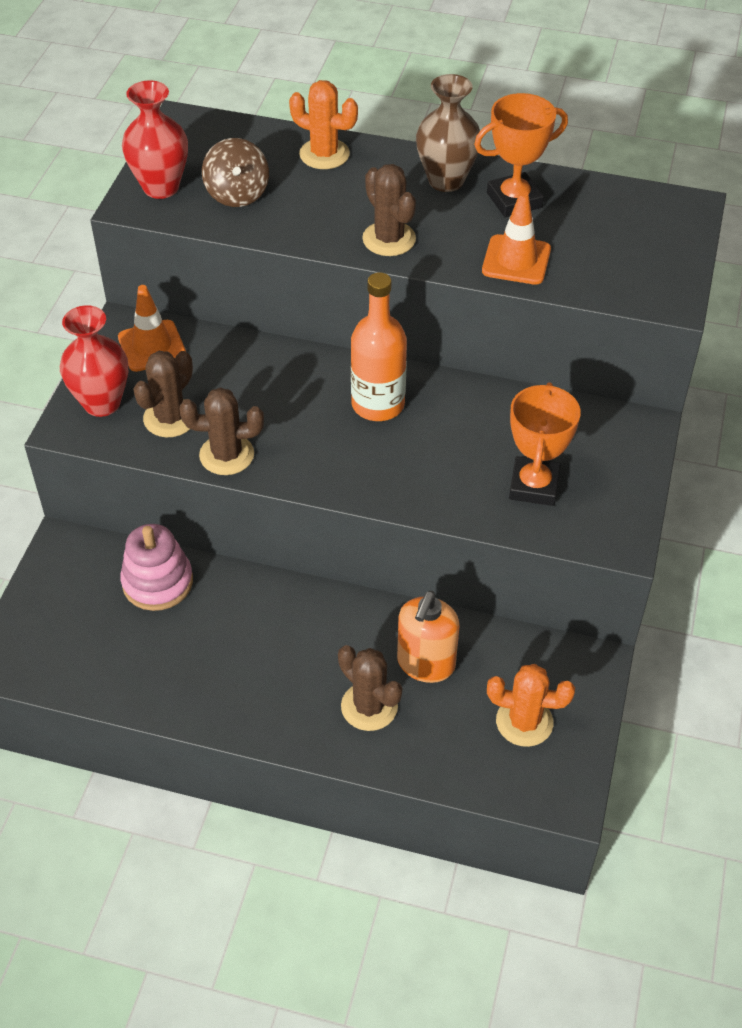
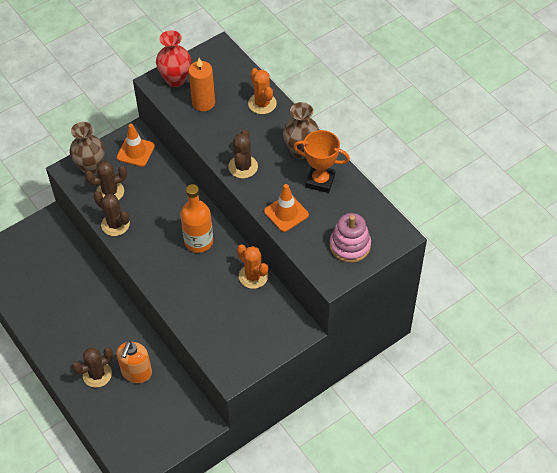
camera: 40 degrees right, 5 degrees up
(102, 403) = (91, 167): red vase -> brown vase
(157, 582) = (69, 261): pink stacking toy -> pink stacking toy (350, 245)
(237, 194) = (203, 103): brown spinning top -> orange candle
(369, 706) = (97, 374): brown cactus -> brown cactus turned 60 degrees clockwise
(425, 664) = (136, 373): orange soap dispenser -> orange soap dispenser turned 45 degrees counterclockwise
(524, 722) = (149, 426): orange cactus -> orange cactus (253, 276)
(534, 486) = (223, 325): orange trophy -> none

